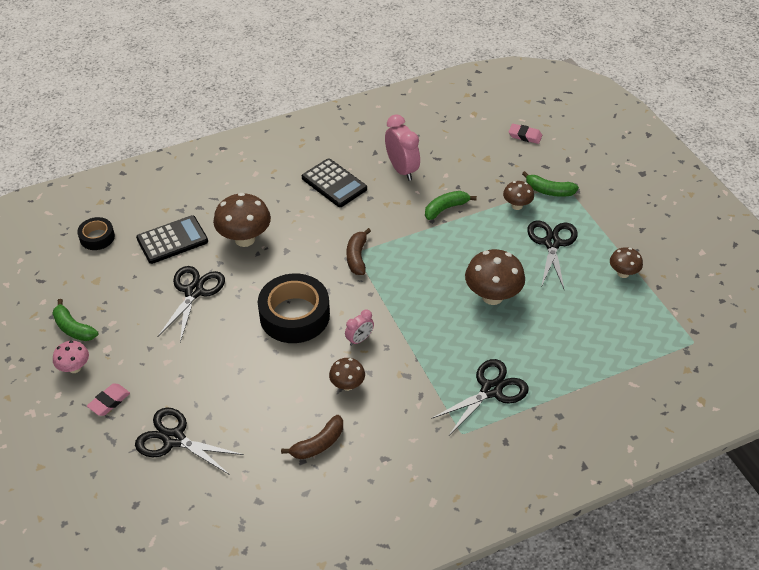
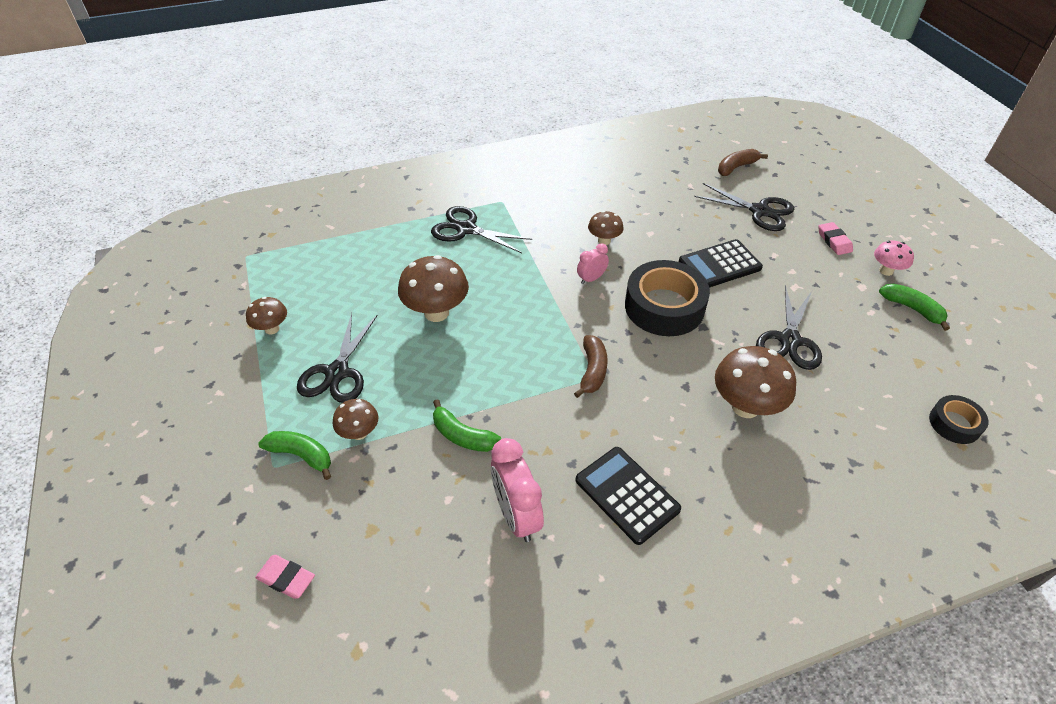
camera: 175 degrees left, 0 degrees up
(109, 401) = (834, 241): pink eraser -> pink eraser turned 60 degrees counterclockwise
(172, 240) = (845, 412): black calculator -> black calculator (719, 265)
(318, 444) = (629, 201): brown banana -> brown banana (736, 167)
(446, 208) = (462, 436): green banana -> green banana turned 60 degrees clockwise
(491, 390) = (466, 229): black scissors -> black scissors turned 60 degrees clockwise

